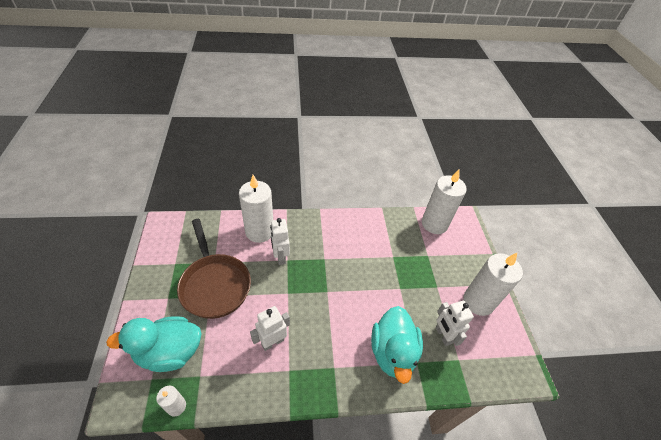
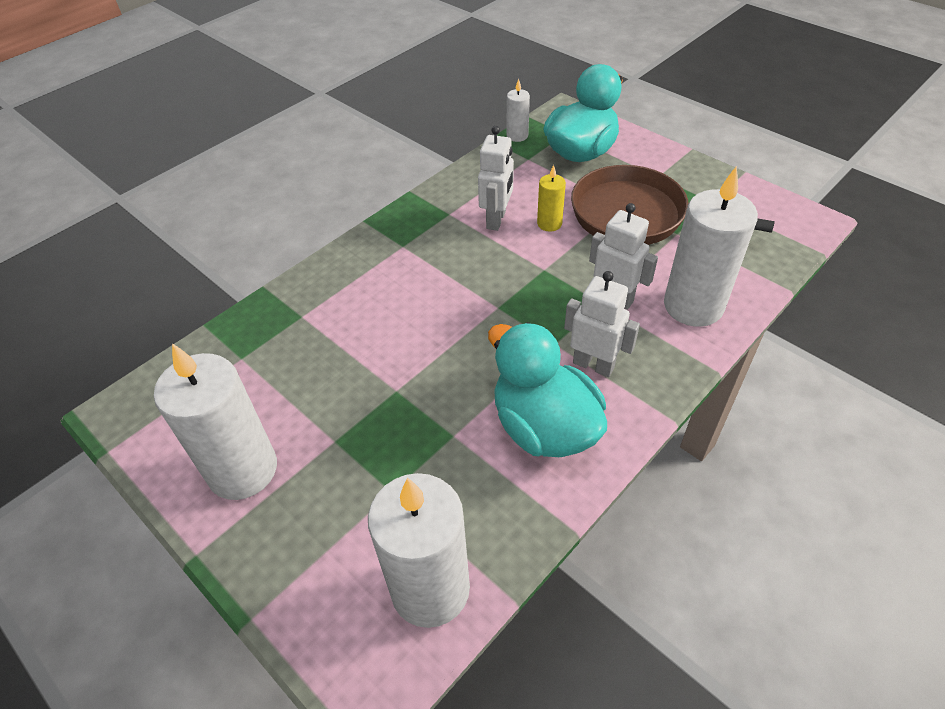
camera: 145 degrees right, 0 degrees up
(253, 316) = (549, 223): none -> yellow candle
(392, 352) = (342, 304): turquoise duck -> turquoise duck (544, 427)
(443, 335) = (281, 372): white robot -> white robot (593, 365)

